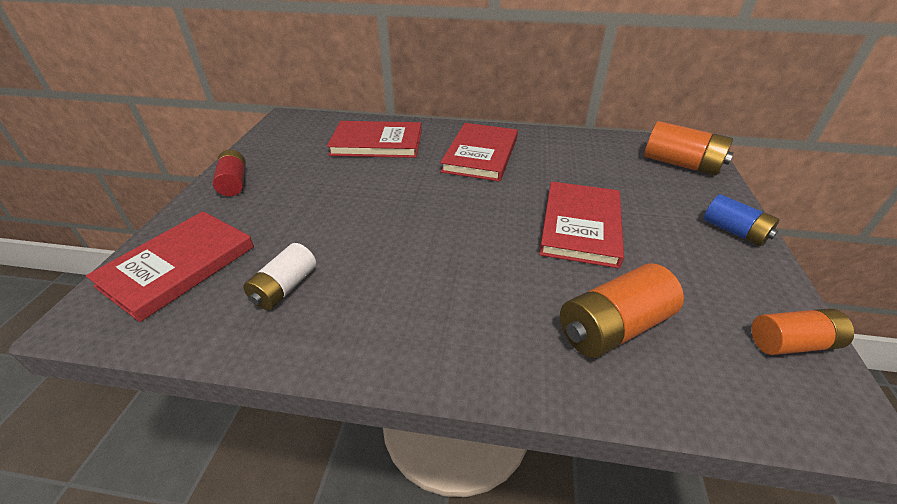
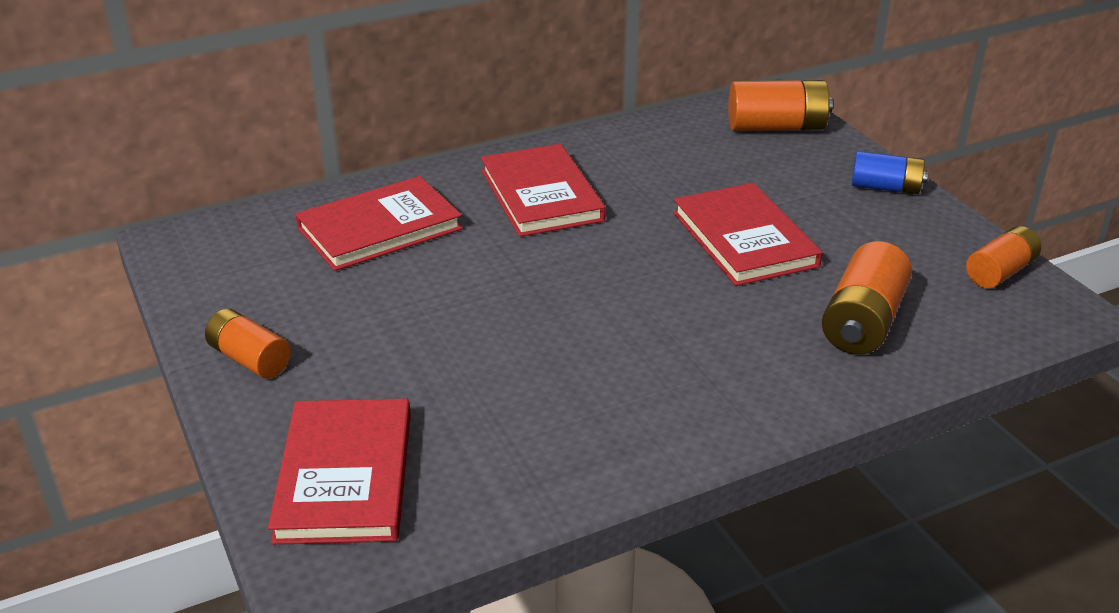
camera: 35 degrees left, 5 degrees down
(234, 183) = (250, 359): red battery -> orange battery
(285, 288) = (512, 434): white battery -> none

